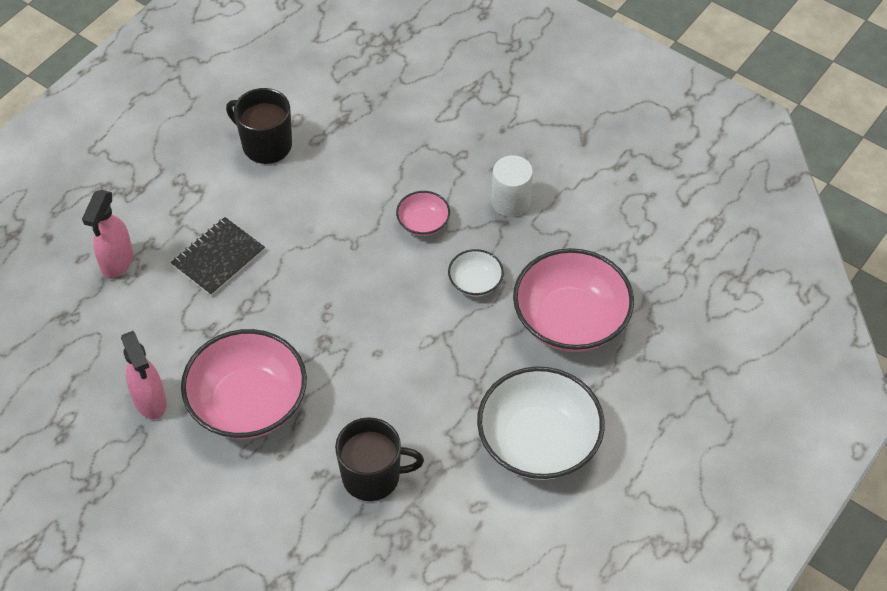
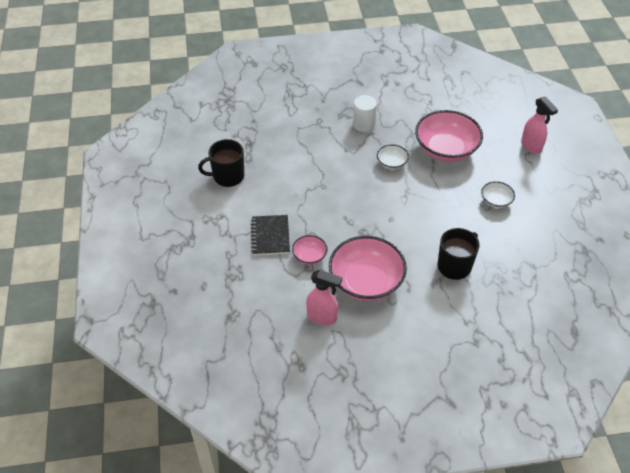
camera: 45 degrees left, 5 degrees down
(117, 263) = (224, 274): pink spray bottle -> pink spray bottle (531, 146)
(423, 223) = (340, 157): pink bowl -> pink bowl (309, 256)
(538, 442) = (496, 201): white bowl -> white bowl, size x0.47

